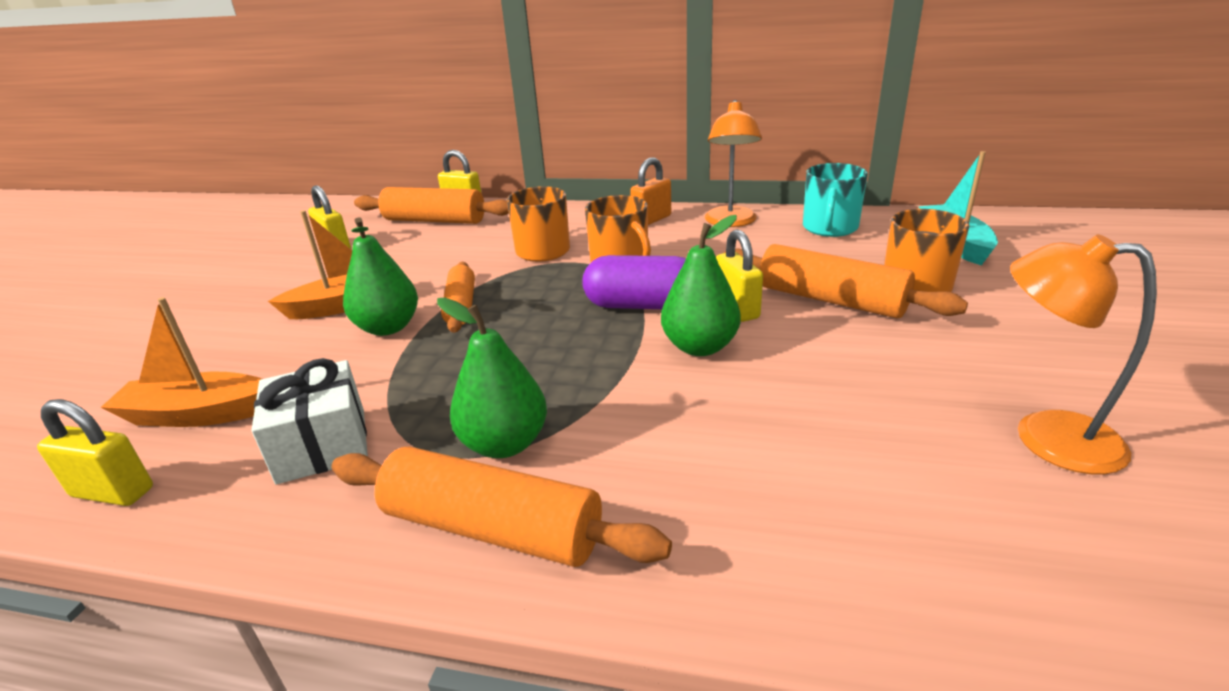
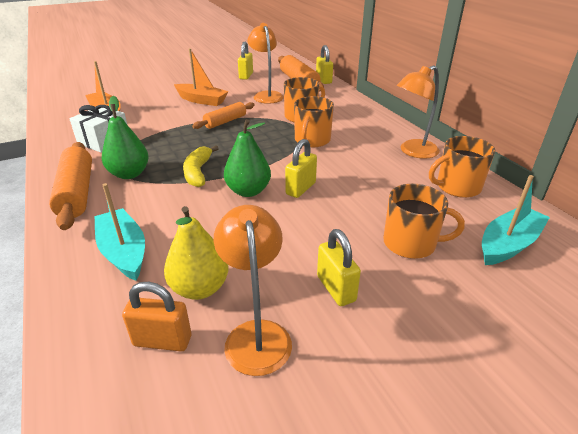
camera: 50 degrees right, 5 degrees up
(113, 492) = (59, 122): yellow padlock -> yellow padlock (336, 288)
(388, 327) = (192, 116): green pear -> none
(433, 253) = (266, 95): none -> orange lamp
(592, 372) = (198, 172): none -> yellow banana
(642, 305) = (274, 162): purple capsule -> none
(651, 220) = (379, 128): orange padlock -> orange padlock (162, 341)
(766, 510) = (124, 252): none -> turquoise boat
(829, 228) = (457, 187): turquoise mug -> orange mug
(831, 300) = (348, 215): orange rolling pin -> none
(920, 456) = (199, 288): none -> yellow pear

